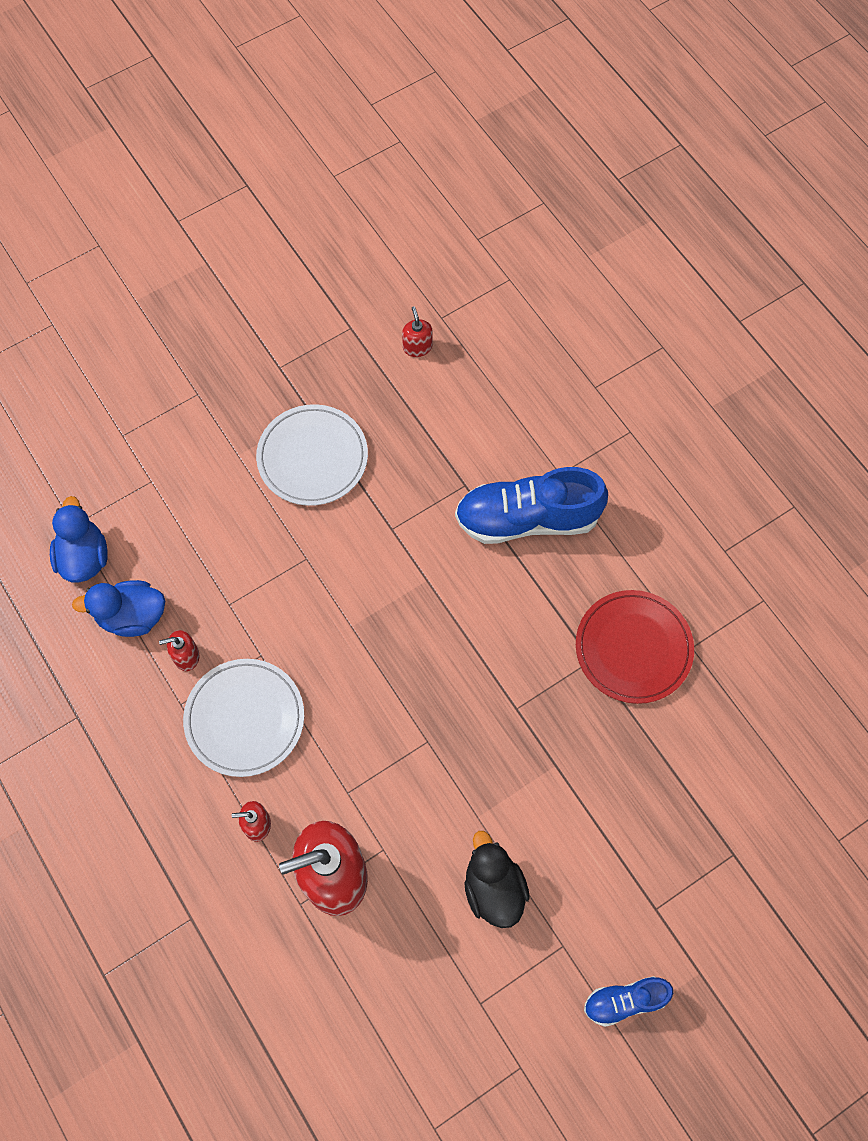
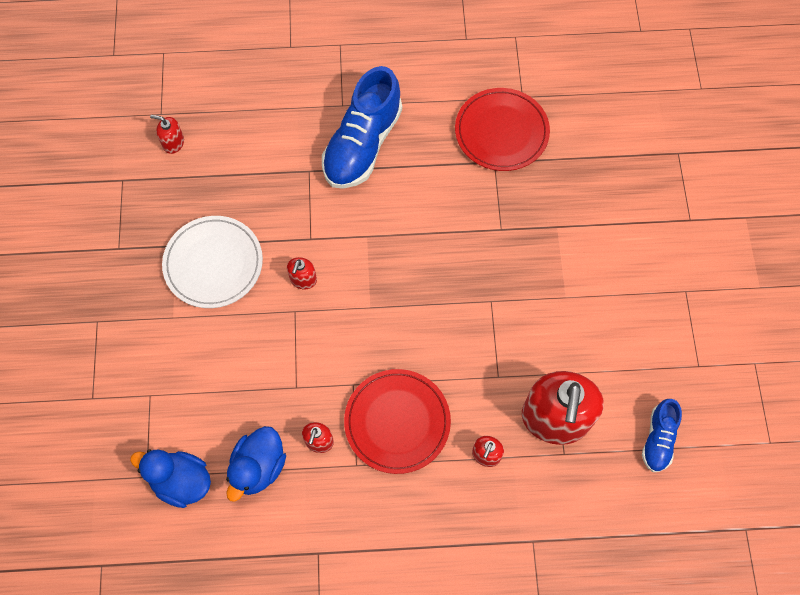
camera: 60 degrees left, 0 degrees up
(245, 718) = (397, 422): white plate -> red plate
(344, 547) = (303, 279): none -> red soap dispenser
(493, 888) = (622, 314): black duck -> none
(625, 1001) = (742, 272): blue shoe -> blue shoe (658, 439)

